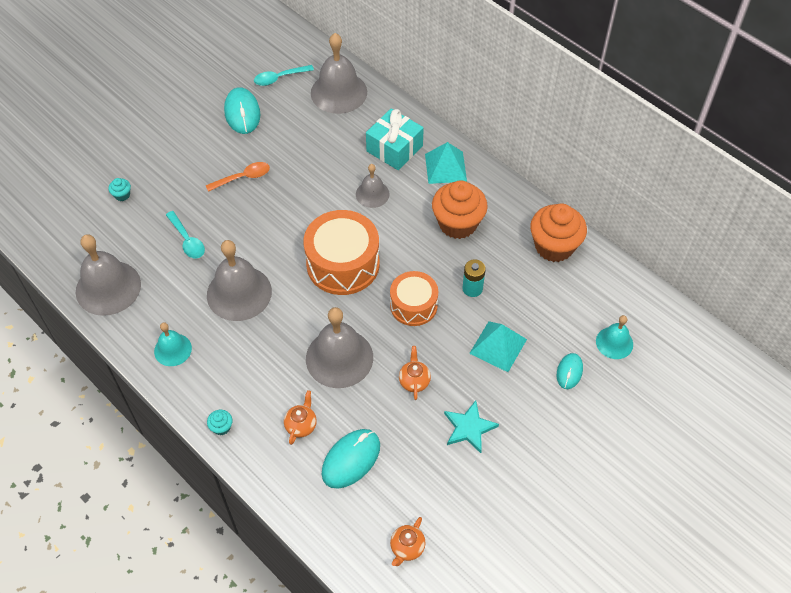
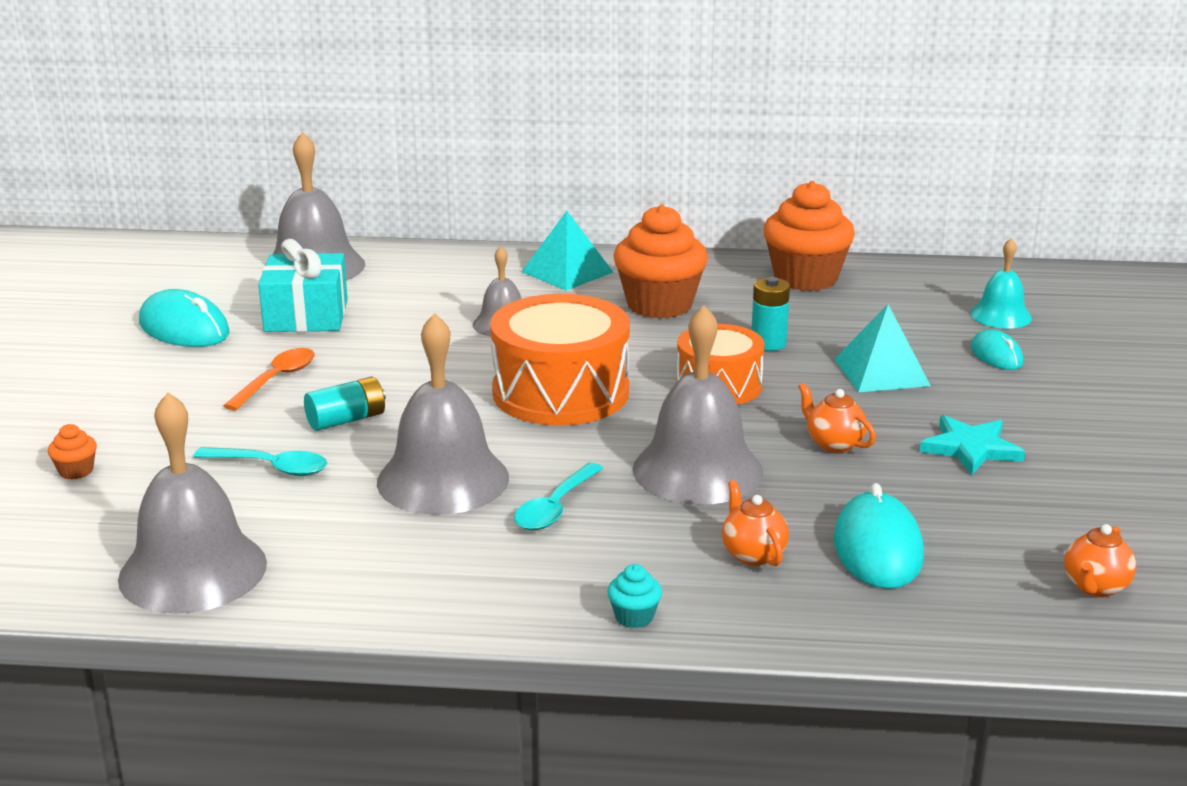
camera: 40 degrees left, 30 degrees down
(122, 195) = (76, 471): turquoise cupcake -> orange cupcake
(173, 349) = (419, 580): turquoise bell -> none
(242, 226) = (346, 420): none -> turquoise battery
(279, 78) = (199, 284): turquoise spoon -> turquoise spoon (555, 508)
(394, 148) = (472, 281): turquoise gift -> turquoise gift (306, 316)
(407, 548) = (1095, 587): orange teapot -> orange teapot turned 45 degrees clockwise

